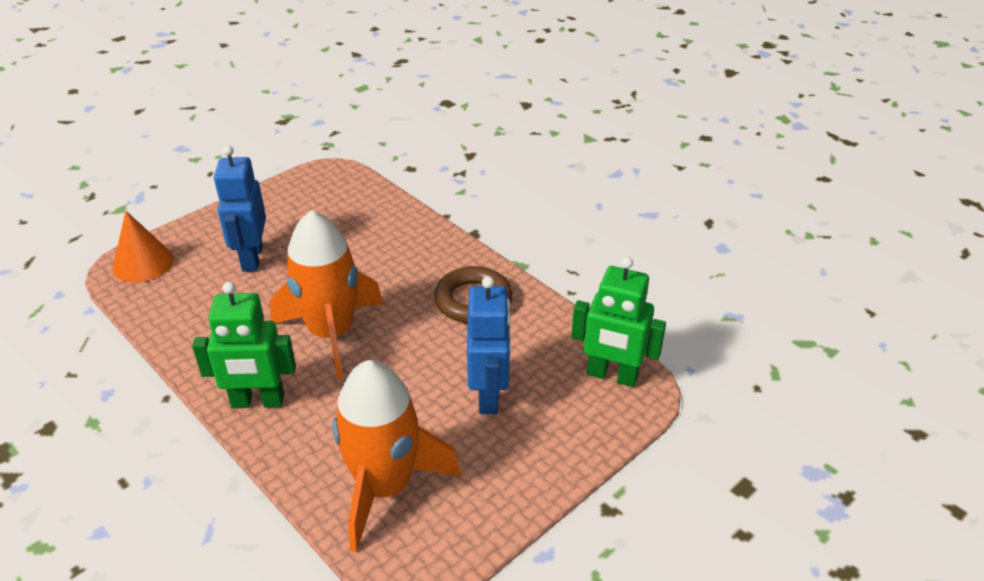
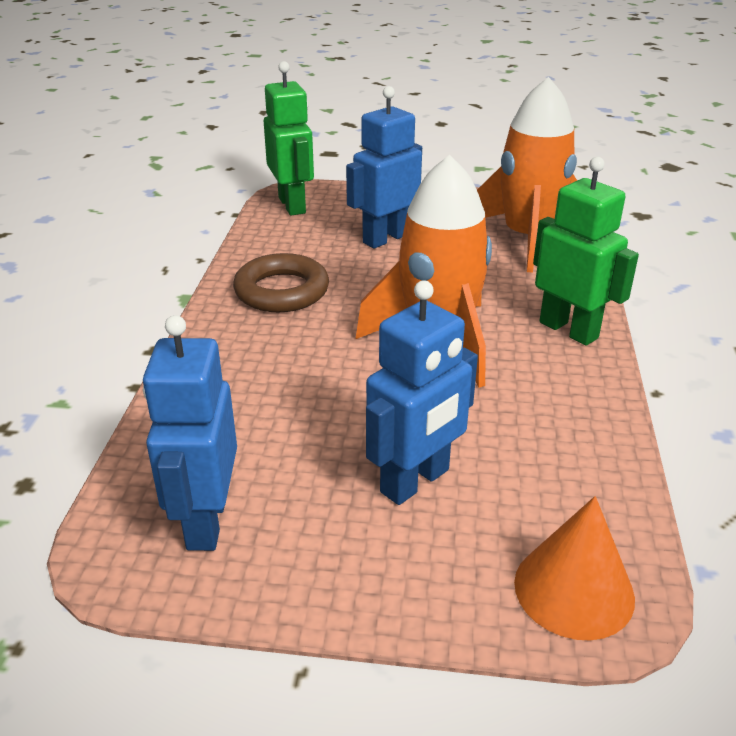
camera: 130 degrees left, 5 degrees down
(318, 196) = (206, 521): none -> blue robot

